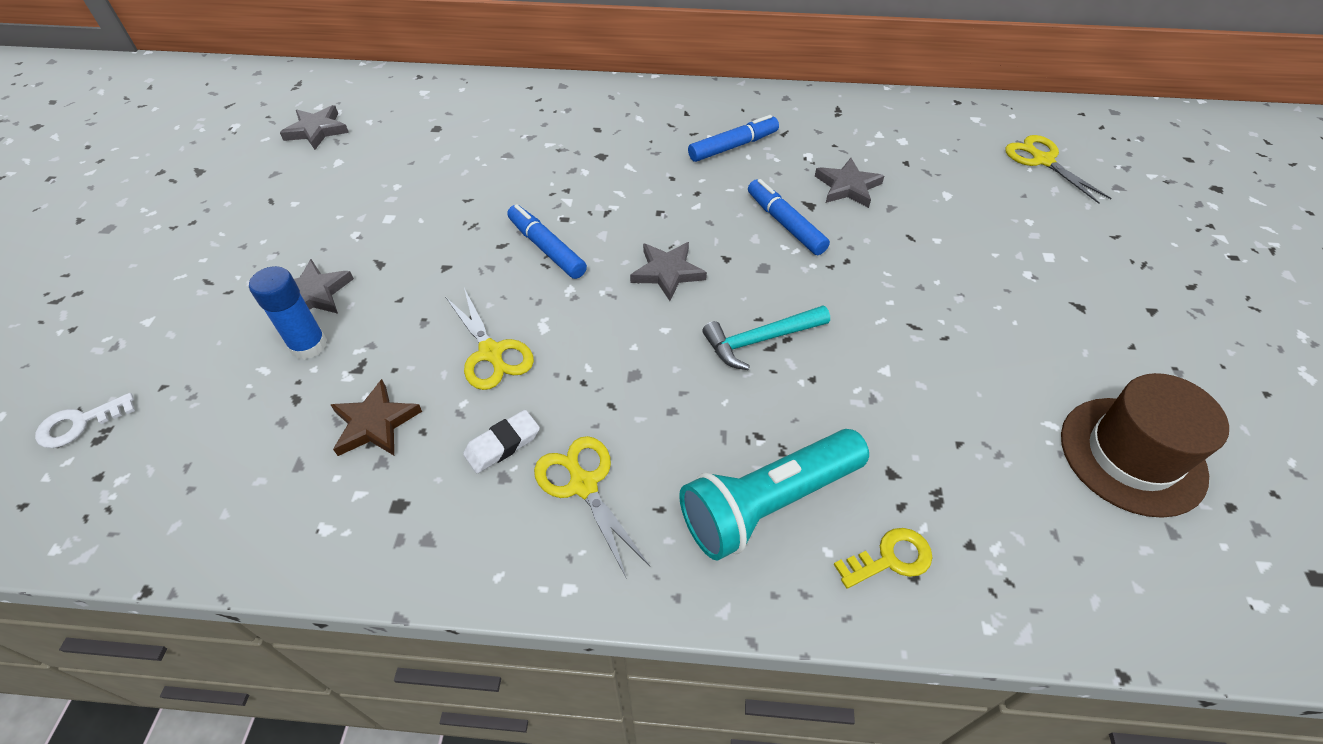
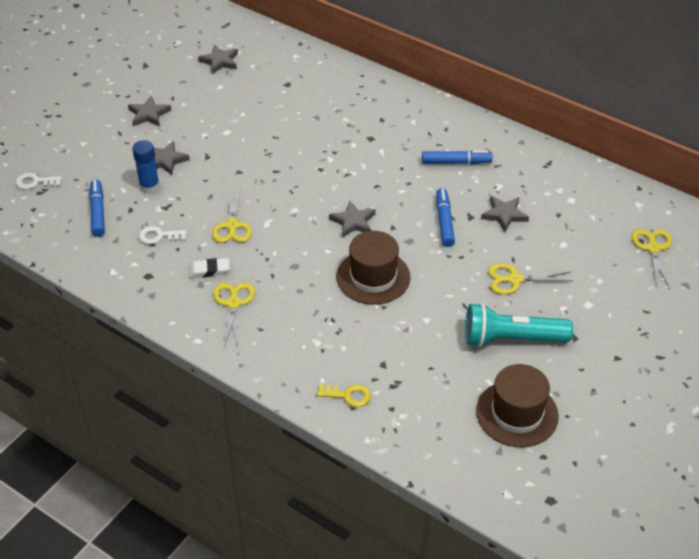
camera: 30 degrees right, 5 degrees down
(244, 236) = (149, 114): none -> grey star
(375, 423) = (158, 236): brown star -> white key
(546, 248) = (298, 182): blue marker -> blue marker (98, 212)
(760, 340) = (373, 277): turquoise hammer -> brown hat
(768, 503) = (311, 349): turquoise flashlight -> turquoise flashlight (511, 339)
(938, 262) = (514, 279): none -> yellow scissors

